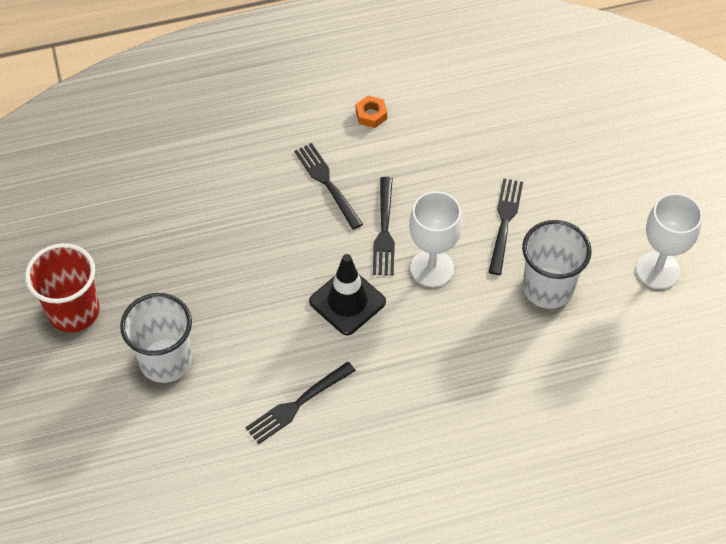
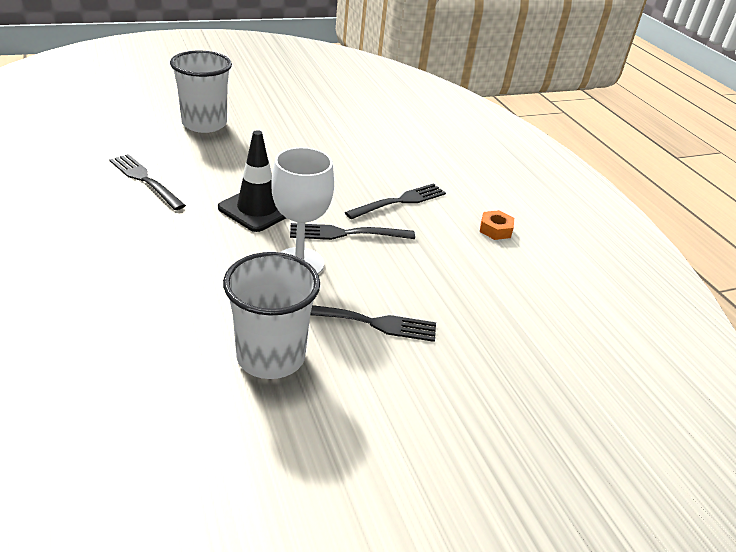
camera: 80 degrees right, 20 degrees down
(74, 311) = (255, 92): red cup -> none
(658, 270) = (302, 485): white goblet -> none

